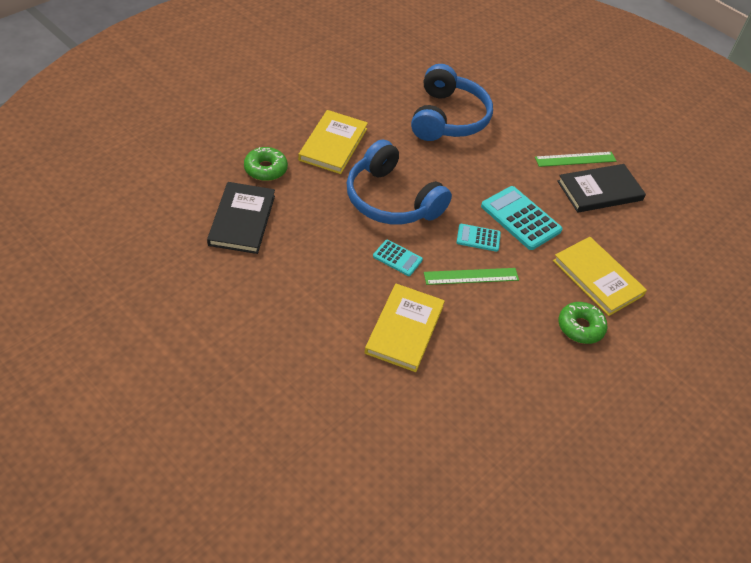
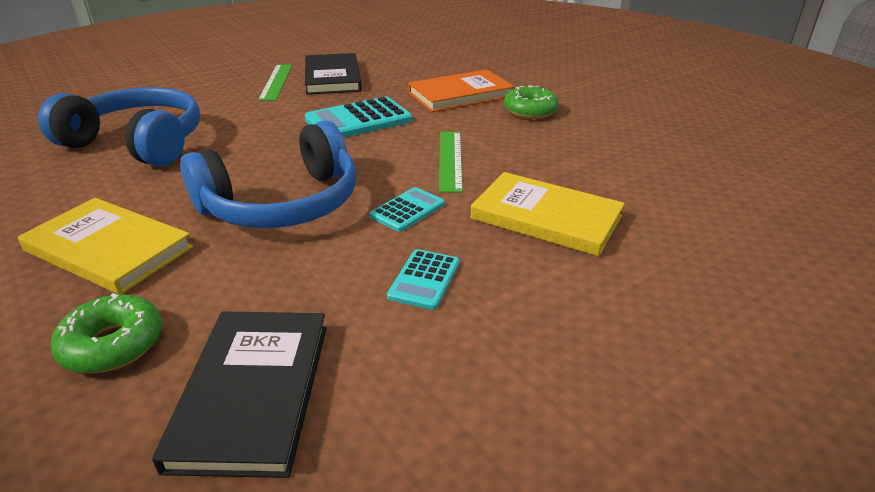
camera: 75 degrees left, 15 degrees down
(242, 220) = (252, 392): black book -> black book turned 75 degrees clockwise
(478, 238) = (384, 148): turquoise calculator -> turquoise calculator (424, 279)
(597, 278) = (460, 95): yellow book -> orange book

